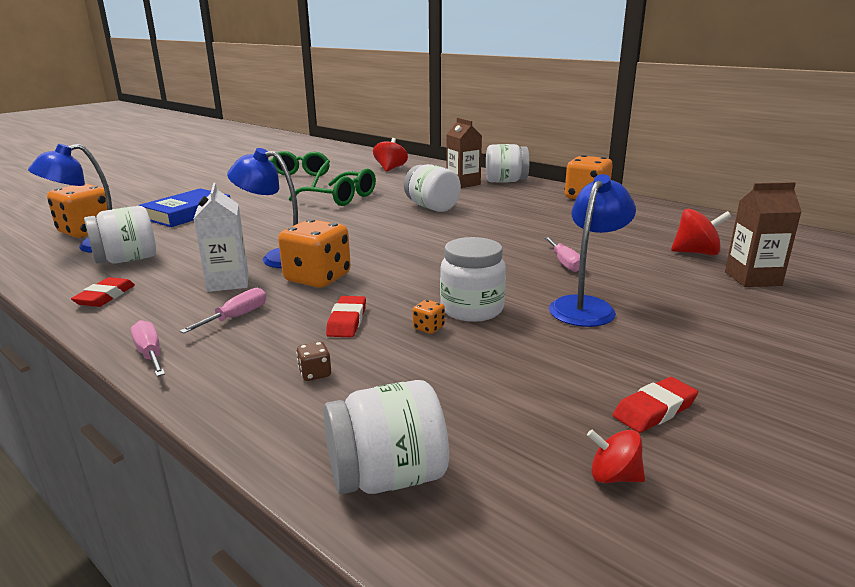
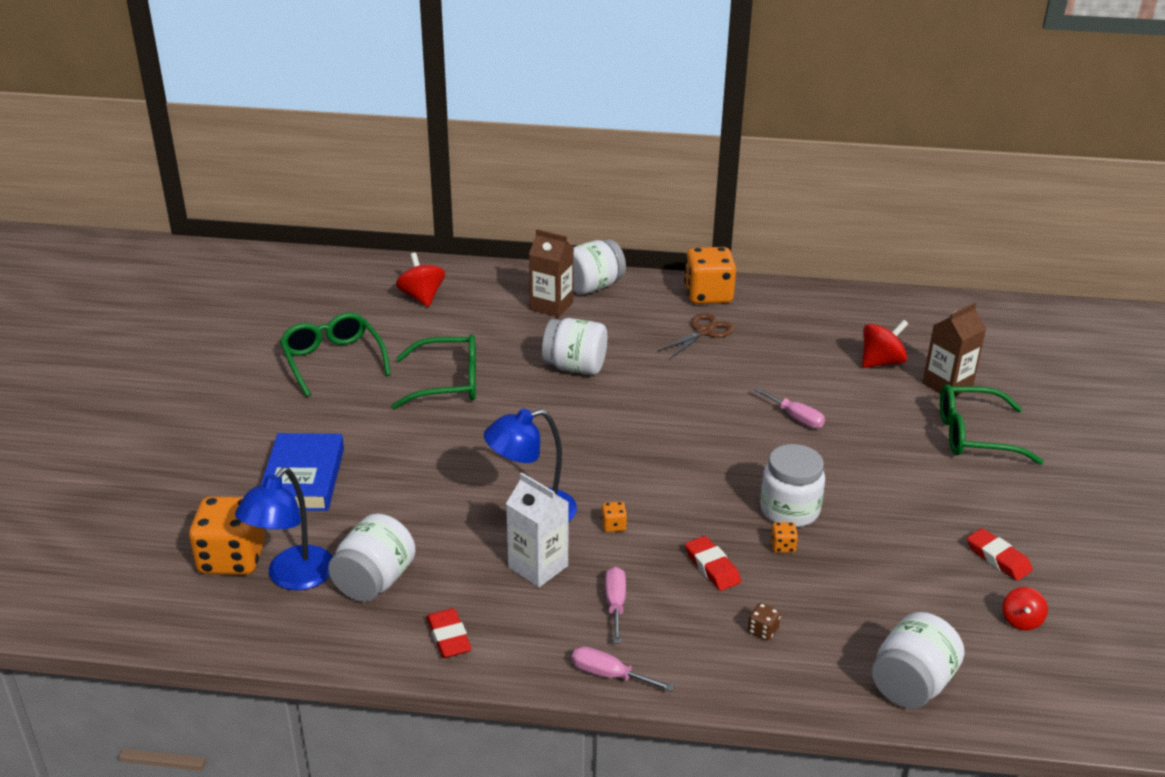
camera: 35 degrees left, 10 degrees up
(317, 278) = (613, 526): orange dice -> orange dice, size x0.40
(555, 211) = (704, 332): none -> brown scissors
(586, 306) = (866, 470): blue lamp -> none
(613, 476) = (1021, 620): red spinning top -> red spinning top turned 60 degrees counterclockwise
(654, 410) = (998, 558): red eraser -> red eraser turned 60 degrees counterclockwise
(743, 315) = (974, 435): none -> green glasses

